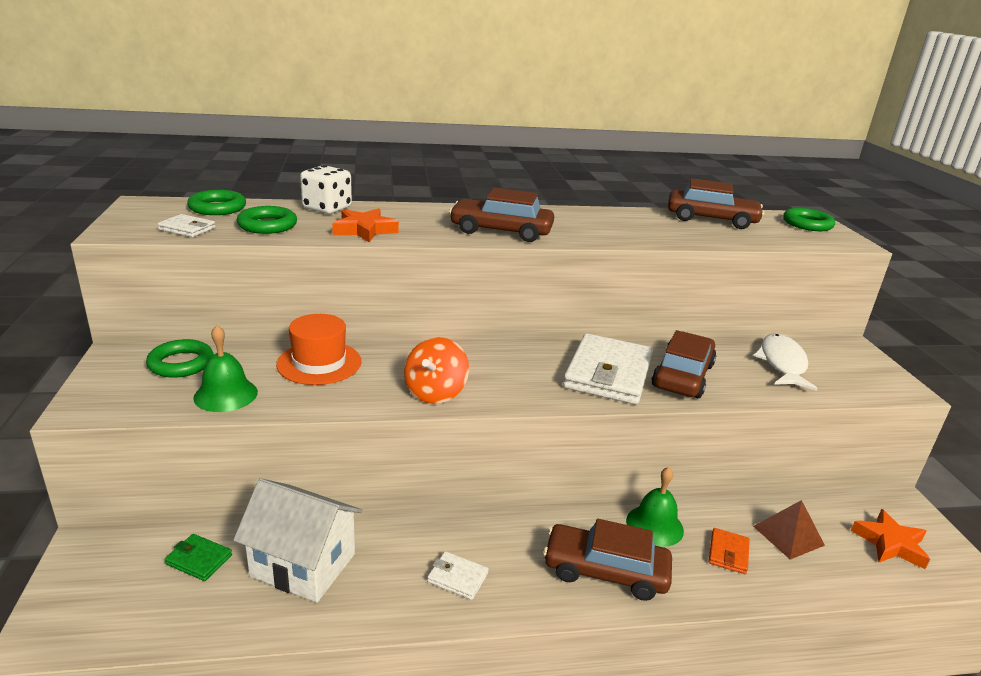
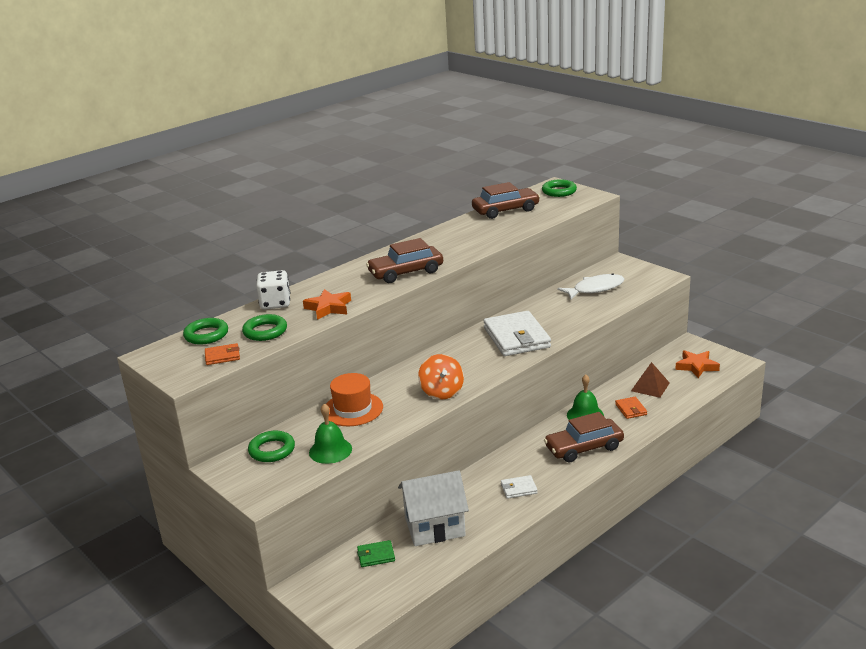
camera: 30 degrees left, 0 degrees up
(187, 229) = (222, 356): white wallet -> orange wallet
(682, 376) = (554, 320): brown car -> none
(782, 363) = (595, 289): white fish -> white fish turned 90 degrees clockwise

